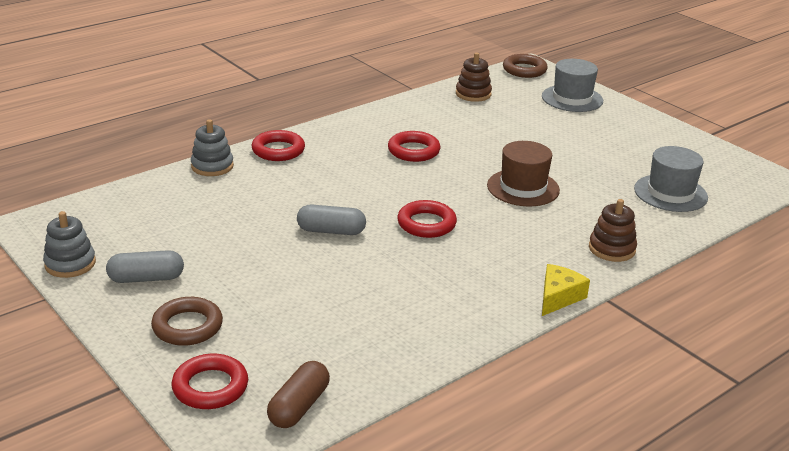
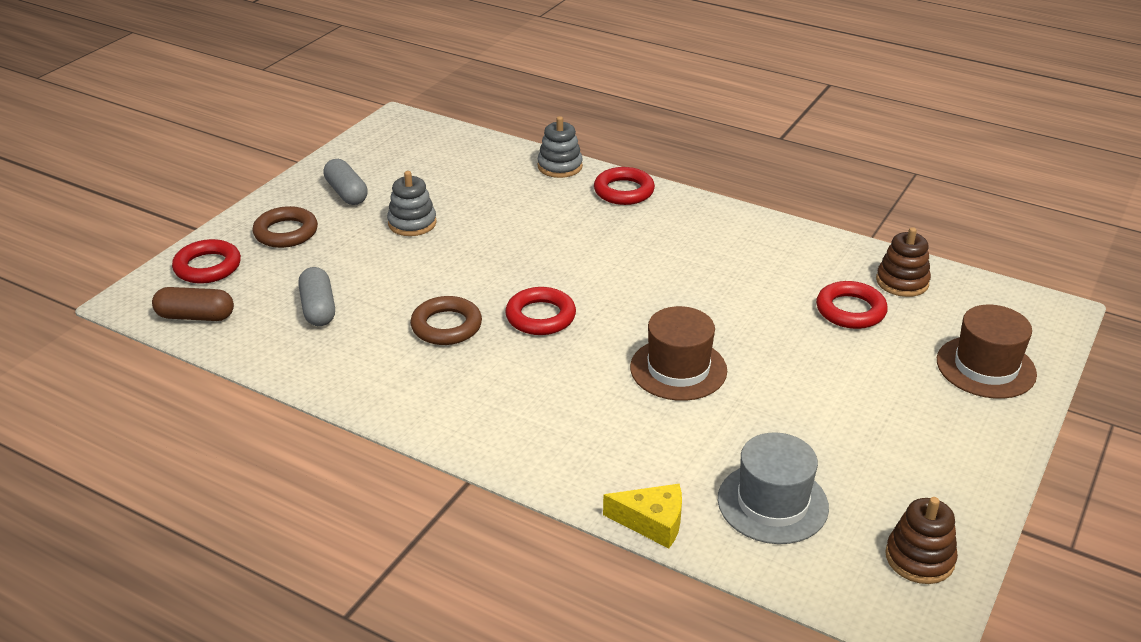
camera: 70 degrees right, 5 degrees up
(70, 264) = (349, 154): grey stacking toy -> grey stacking toy (412, 223)
(331, 231) = (485, 262): grey capsule -> grey capsule (318, 308)
(413, 151) = (700, 272): red ring -> red ring (850, 310)
(524, 70) = (1032, 308): brown ring -> brown ring (446, 326)
(558, 297) = (445, 438): yellow cheese -> yellow cheese (652, 522)
(572, 98) = (986, 367): grey hat -> brown hat
(611, 249) = (579, 466): brown stacking toy -> brown stacking toy (919, 558)

